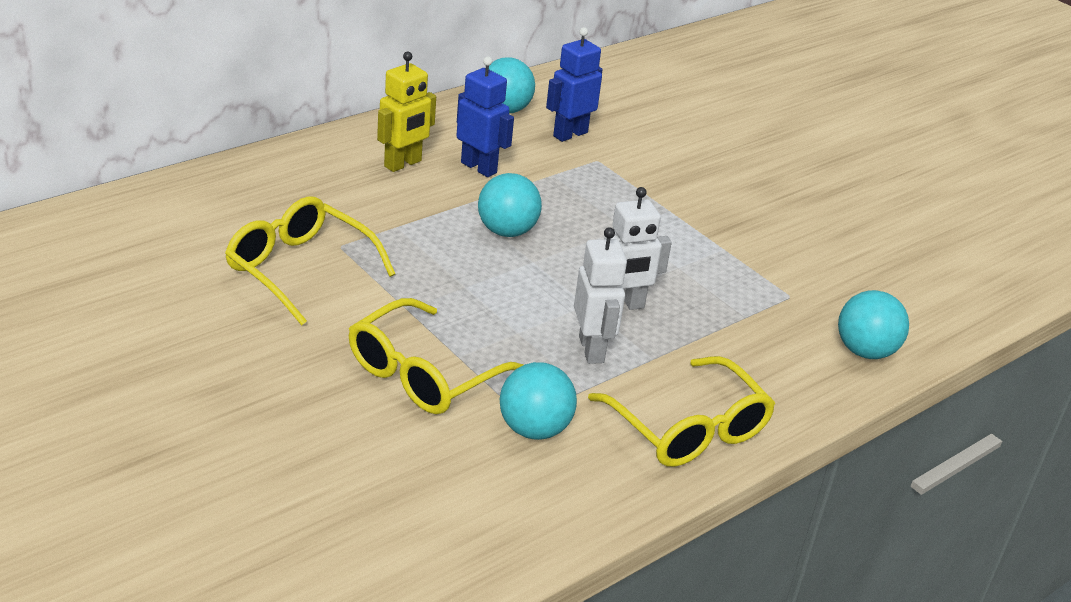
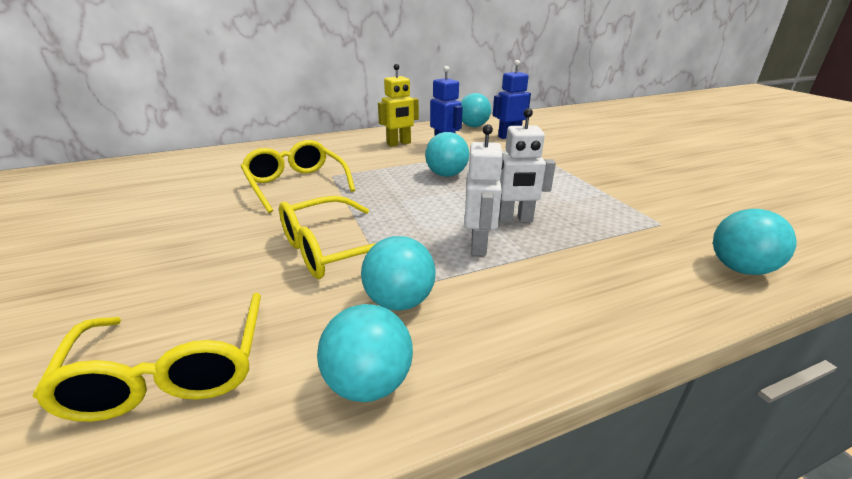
camera: 20 degrees right, 5 degrees down
(545, 509) = (369, 383): none -> turquoise ball
(688, 429) = (551, 318): yellow glasses -> yellow glasses (172, 370)

